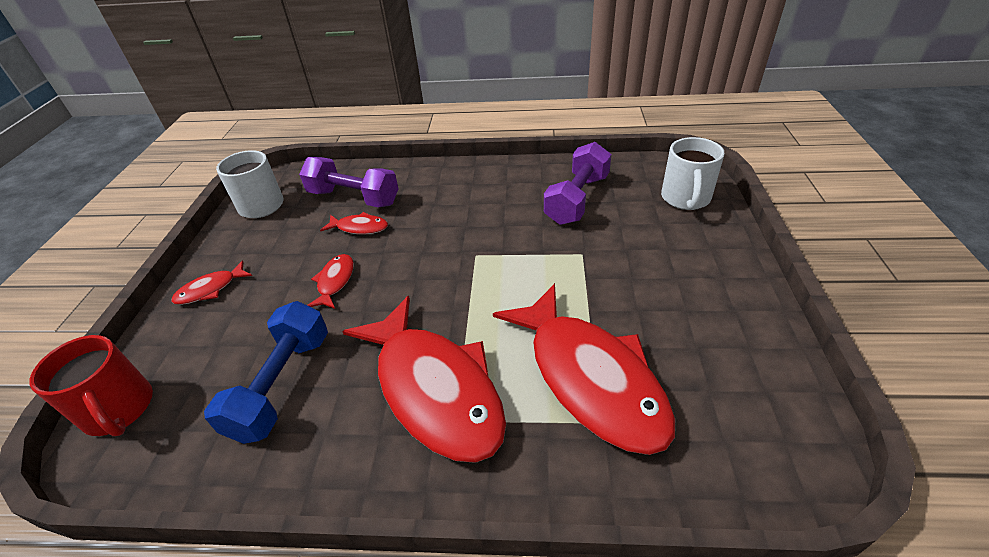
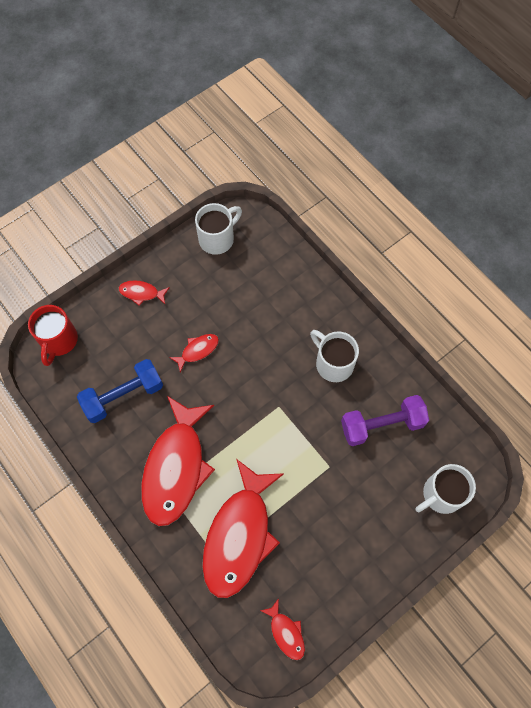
camera: 45 degrees right, 25 degrees up
(354, 198) = (268, 285): purple dumbbell -> none
(359, 228) = (246, 318): red fish -> red fish (286, 632)
(481, 198) = (333, 363): none -> white mug

